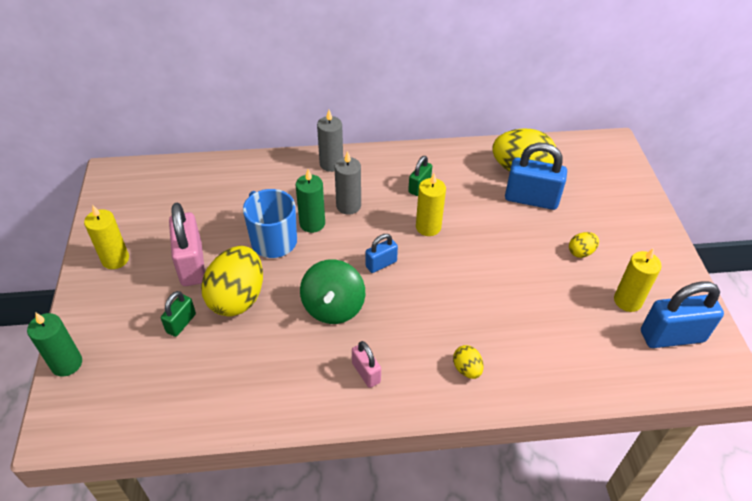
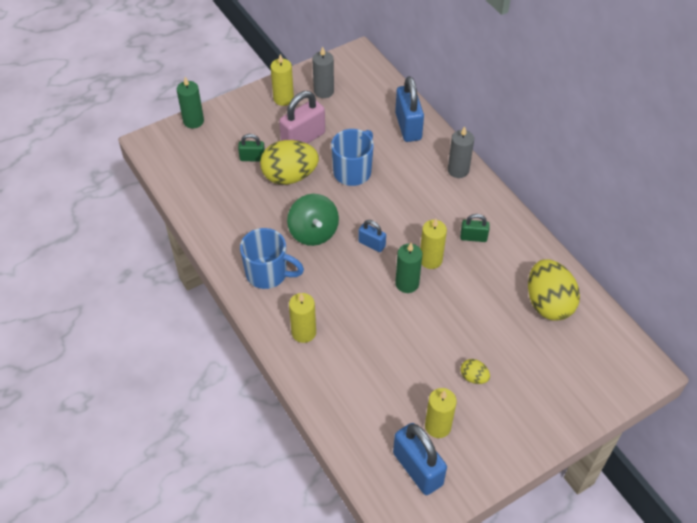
camera: 65 degrees right, 5 degrees up
(312, 223) = (385, 186): green candle -> green candle (407, 283)
(333, 307) = (313, 232): green spinning top -> green spinning top turned 90 degrees counterclockwise
(348, 206) = (419, 200): grey candle -> grey candle (323, 91)
(366, 373) = (268, 273): pink padlock -> blue mug
(467, 369) = (303, 332): yellow egg -> yellow candle
(531, 199) = (515, 322): blue padlock -> blue padlock (408, 126)

